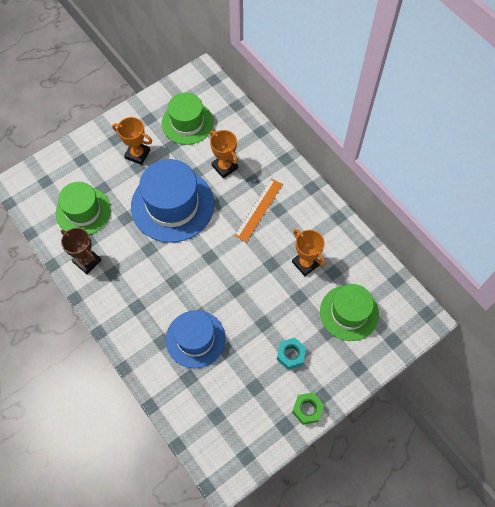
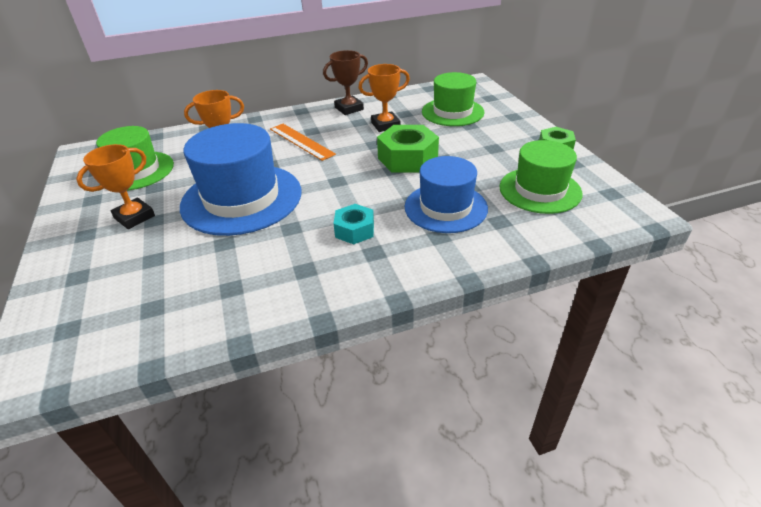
camera: 70 degrees left, 25 degrees down
(83, 211) = (172, 287): green hat -> green hat (540, 190)
(87, 261) = (264, 295): brown trophy -> brown trophy (349, 108)
(255, 296) = (407, 158): none -> green nut
(291, 355) = (489, 148): turquoise nut -> turquoise nut (355, 230)

